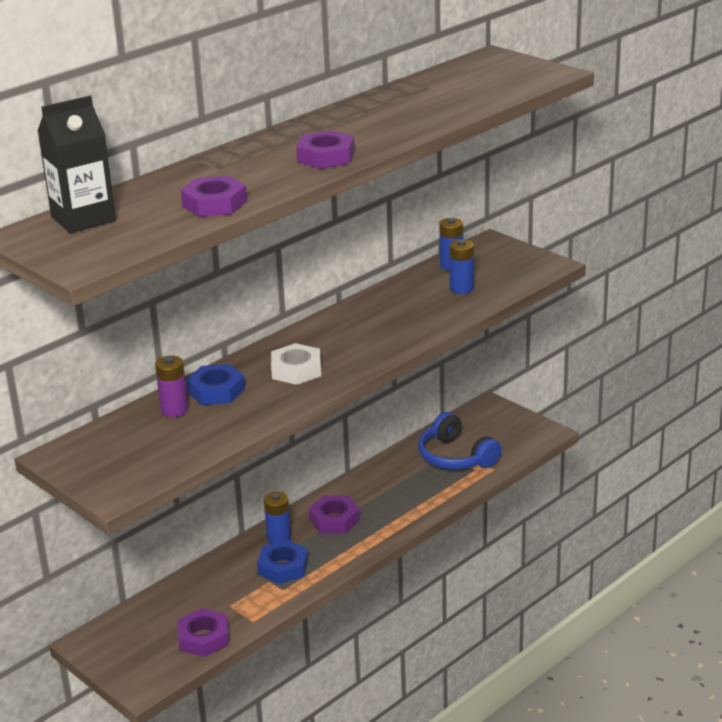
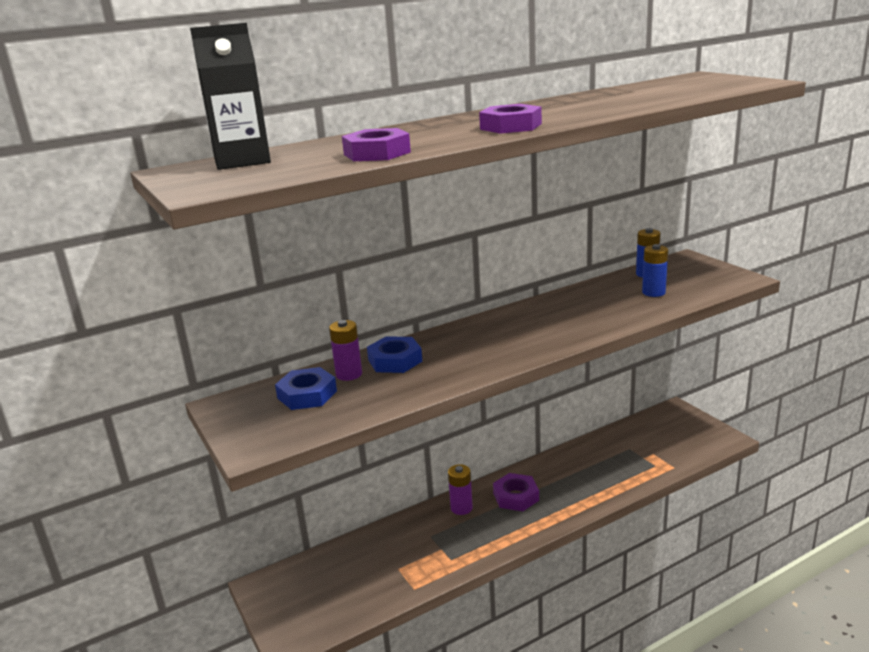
camera: 15 degrees right, 5 degrees down
(203, 638) = (363, 599): purple nut -> none
(279, 538) = (461, 508): blue battery -> purple battery
(283, 567) = (457, 537): blue nut -> blue nut (307, 394)
(296, 370) = (476, 349): white nut -> none
(455, 457) = (638, 451): blue headphones -> none

